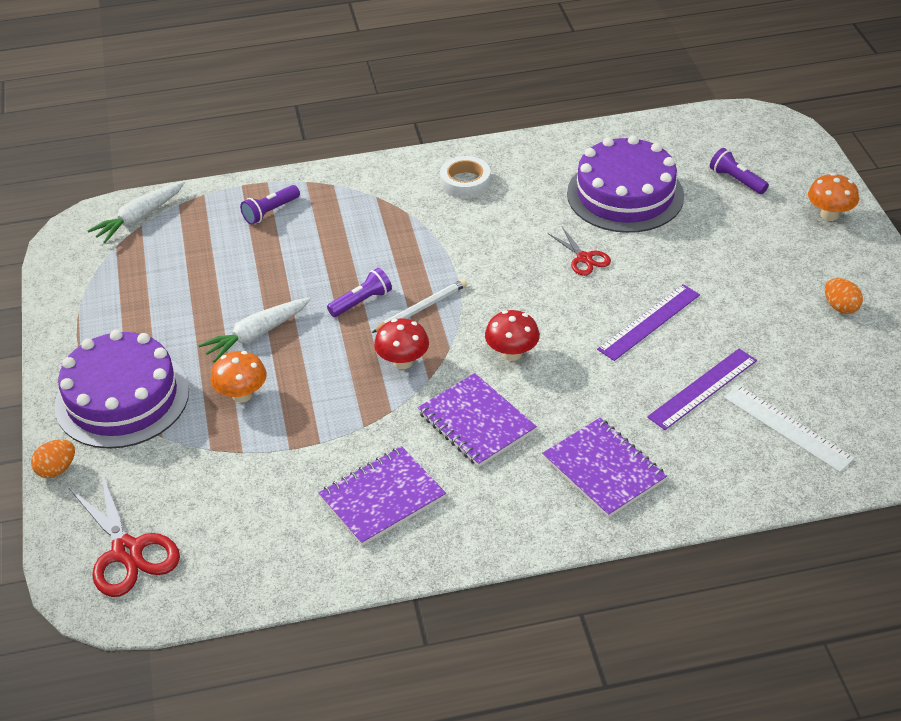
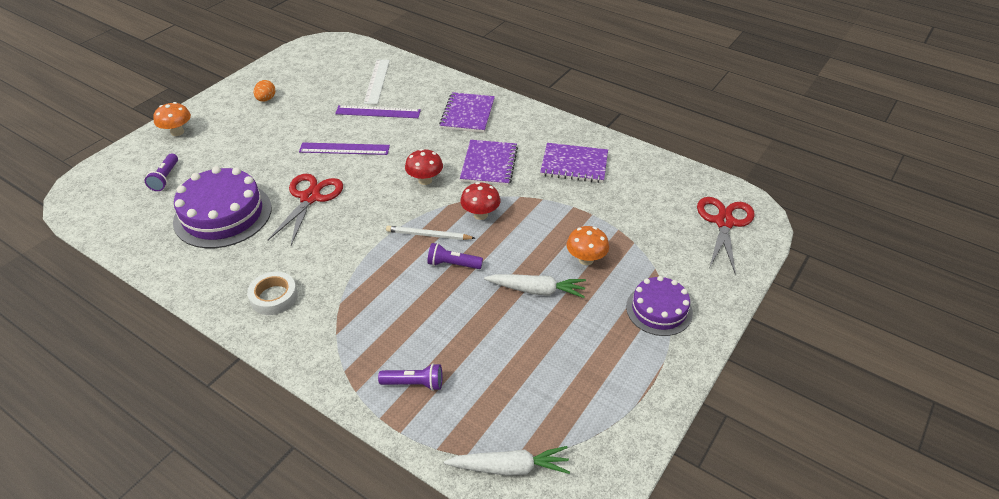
camera: 135 degrees left, 0 degrees up
(57, 469) = (734, 292): orange egg -> none
(122, 398) = (659, 310): purple cake -> purple cake, size x0.61
(584, 258) = (310, 198): red scissors -> red scissors, size x1.75

